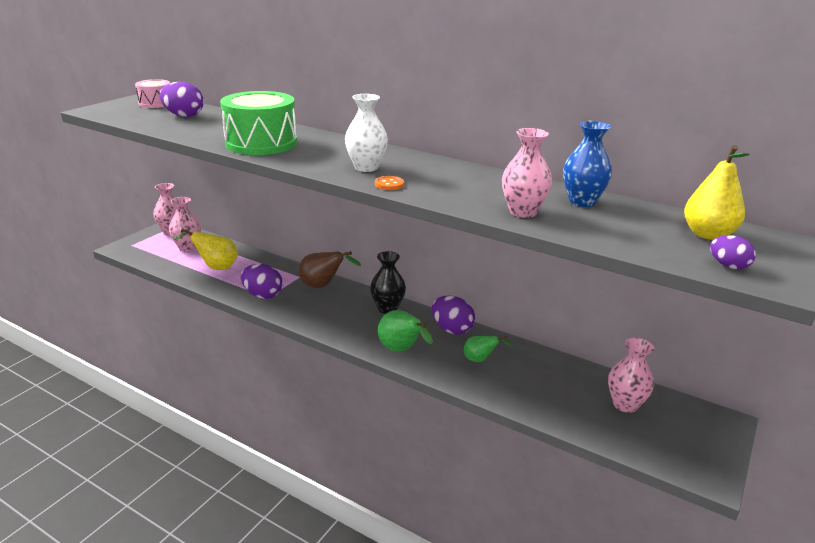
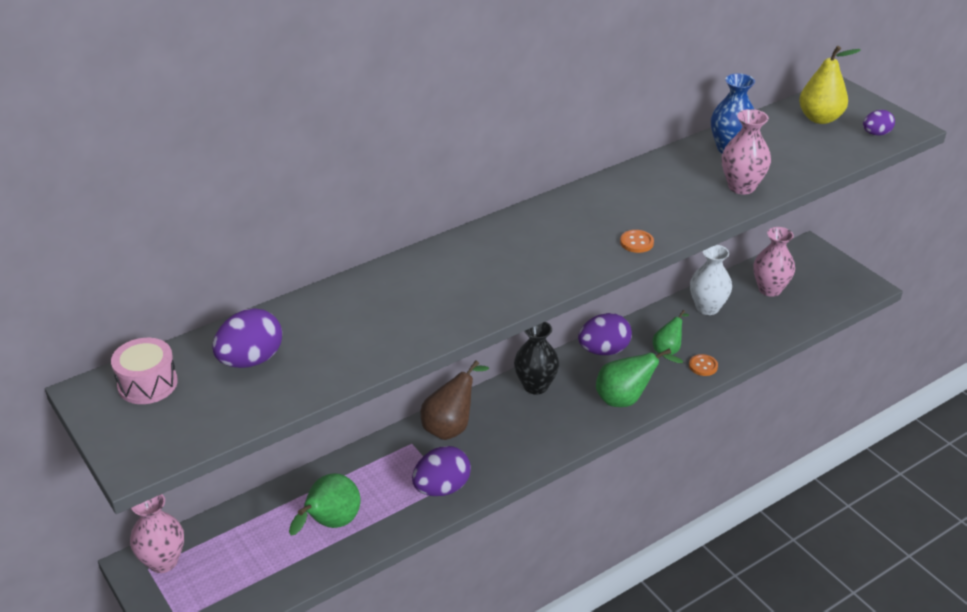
camera: 65 degrees left, 10 degrees up
(188, 247) = (239, 548): pink vase -> none
(215, 267) = (330, 524): yellow pear -> green pear
(261, 143) = (439, 306): green drum -> none
(366, 167) = (576, 245): white vase -> white vase (707, 307)
(474, 382) = (703, 366): none -> orange button

